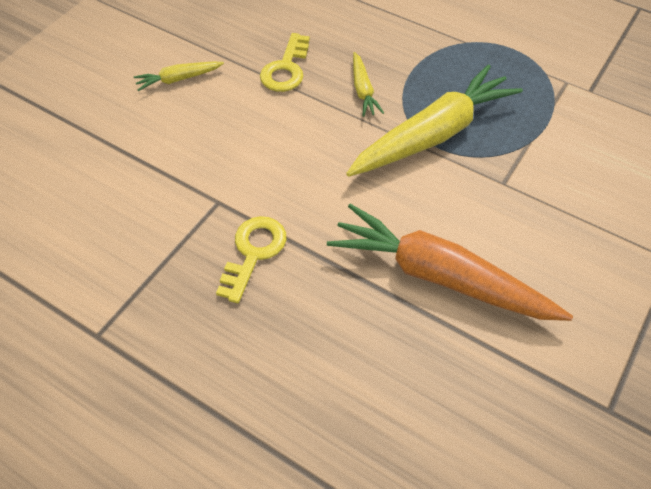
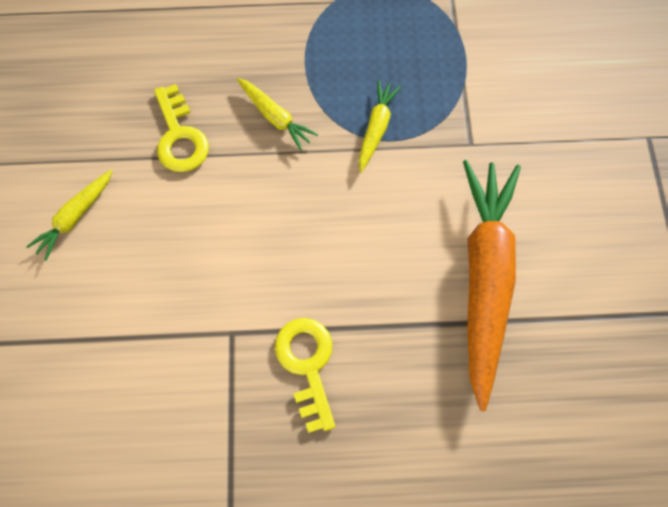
camera: 35 degrees left, 15 degrees up
(434, 134) = (376, 128): yellow carrot -> yellow carrot, size x0.45
(439, 276) = (484, 277): orange carrot -> orange carrot turned 105 degrees clockwise

